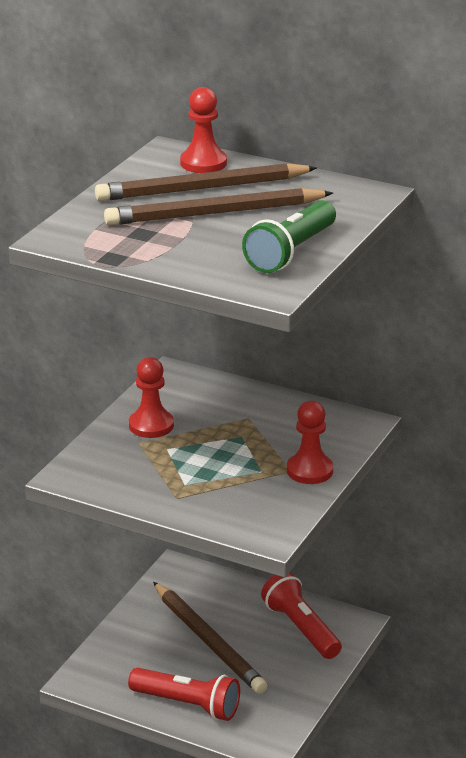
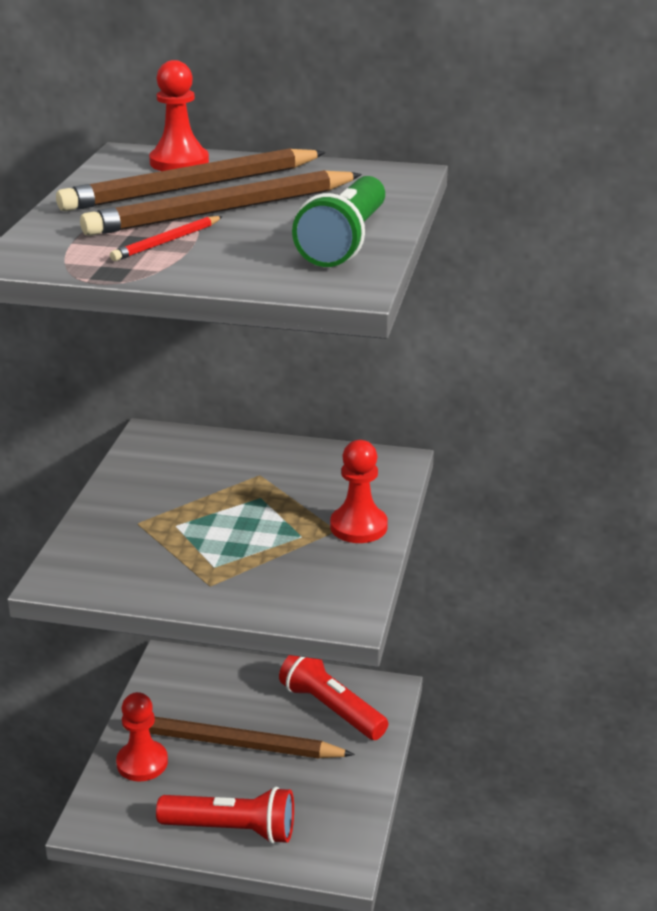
camera: 15 degrees left, 0 degrees up
(151, 425) = (146, 500): red pawn -> red pawn (142, 763)
(162, 236) = (167, 242): none -> red pencil
(208, 641) = (232, 743): brown pencil -> brown pencil turned 150 degrees clockwise

